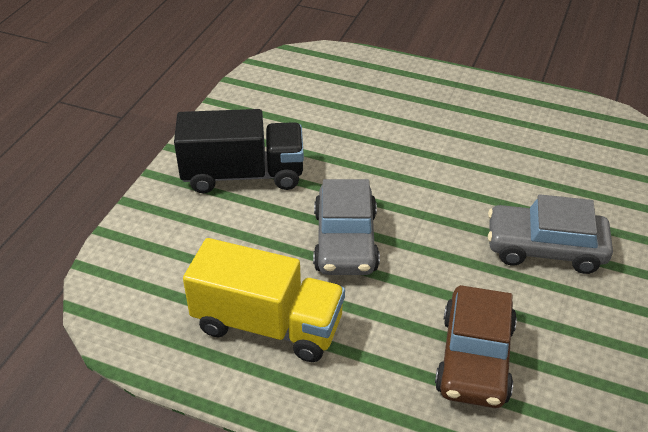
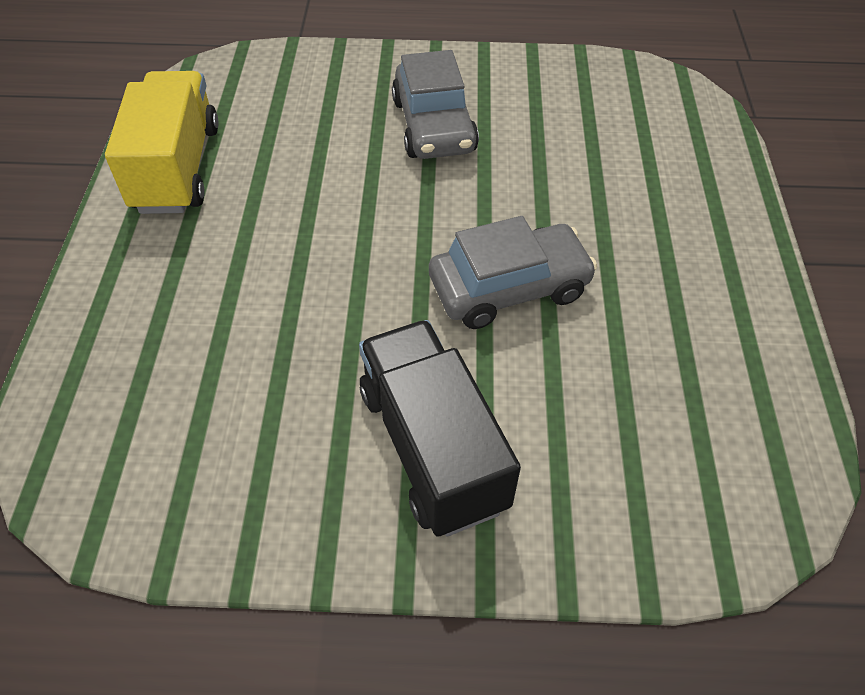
camera: 110 degrees left, 10 degrees up
(267, 324) = (680, 323): yellow truck -> yellow truck (177, 168)
(475, 358) = (610, 155): brown car -> none

